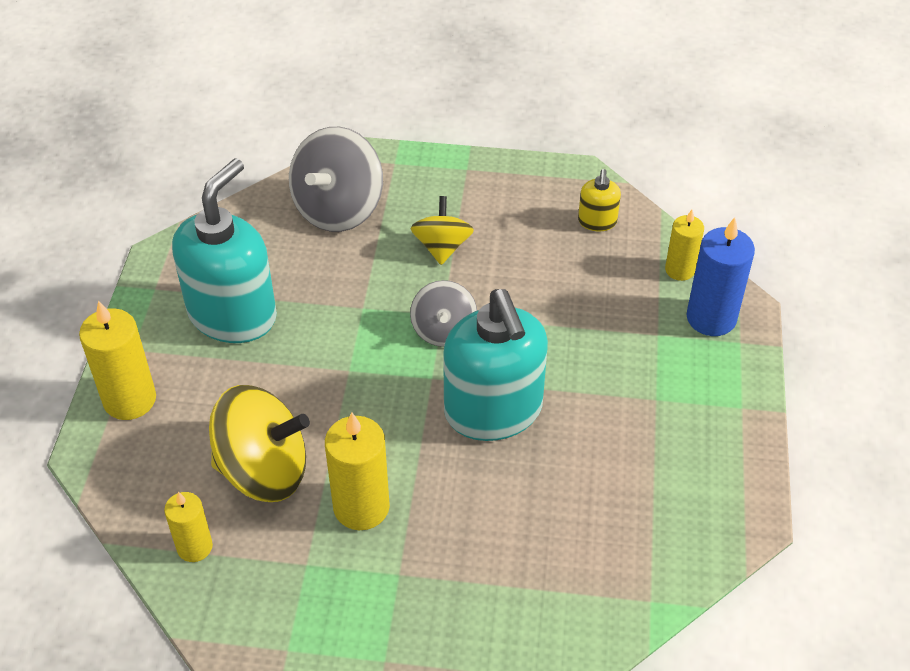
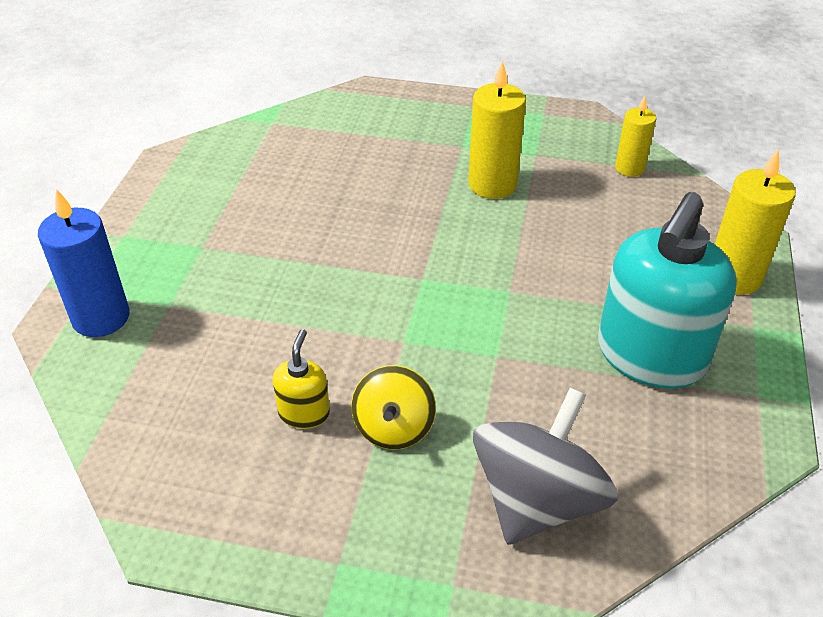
camera: 175 degrees left, 5 degrees down
(263, 470) = (583, 213): yellow spinning top -> none
(443, 330) = (404, 323): grey spinning top -> none
(493, 411) = (364, 245): turquoise soap dispenser -> none
(597, 222) = (175, 451): yellow soap dispenser -> yellow soap dispenser (304, 413)
(680, 270) = (103, 375): yellow candle -> none

